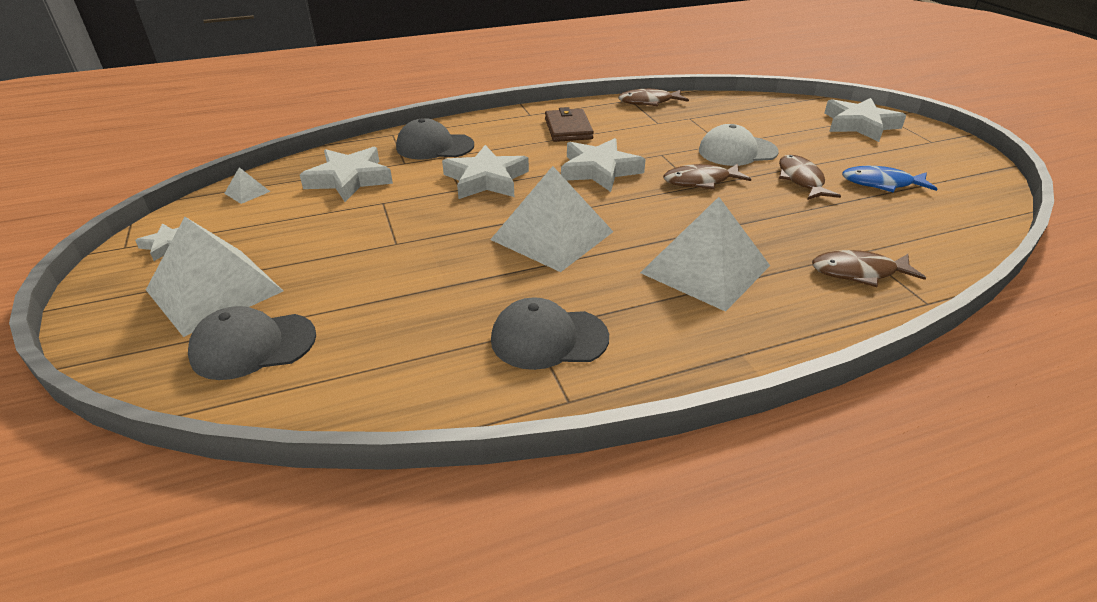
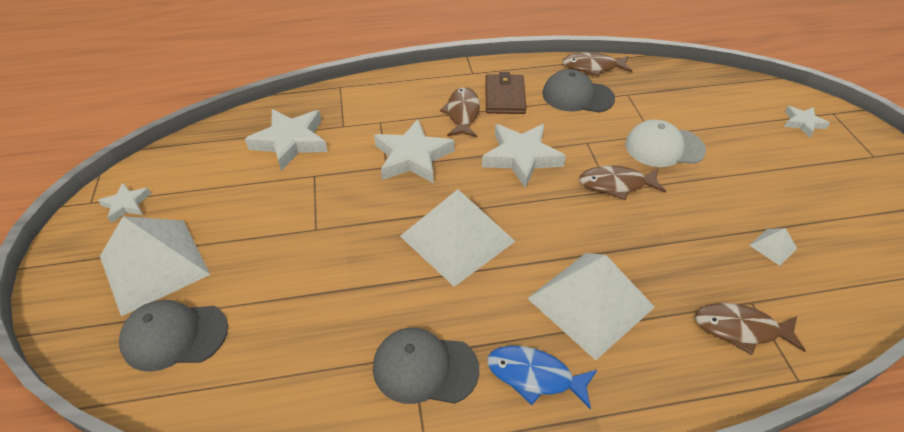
camera: 10 degrees right, 10 degrees up
(247, 192) = (200, 148): white pyramid -> white pyramid (773, 246)
(434, 146) = (374, 107): grey cap -> grey cap (577, 96)
(801, 180) = (718, 195): brown fish -> brown fish (462, 113)
(860, 125) = (803, 123): white star -> white star, size x0.54
(881, 183) = (801, 210): blue fish -> blue fish (535, 376)

